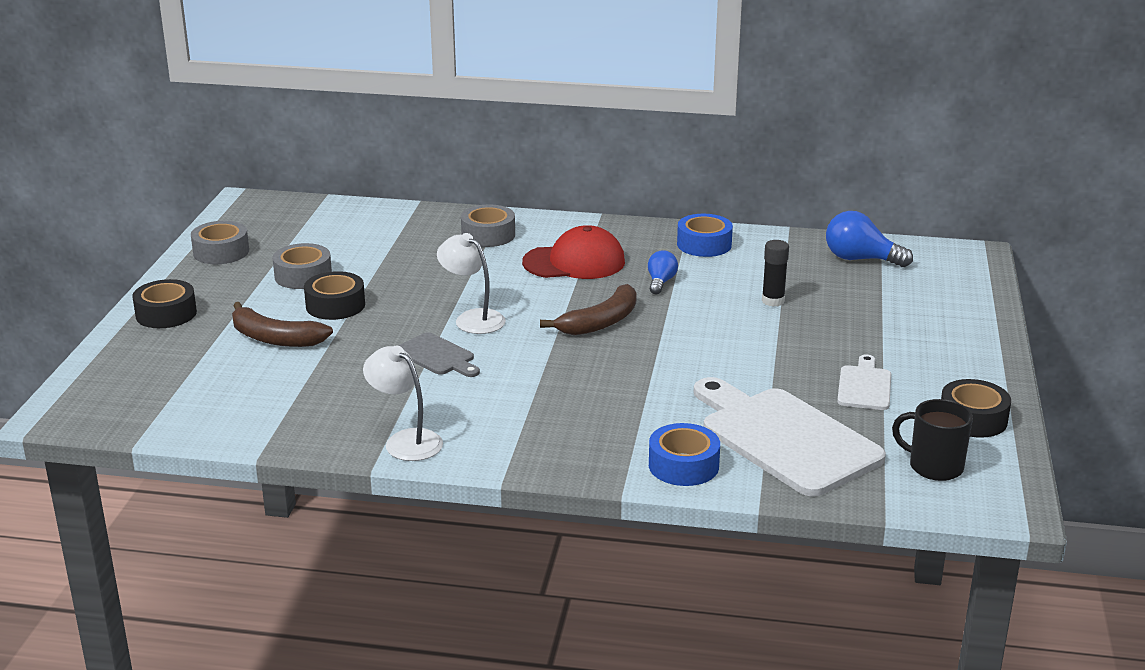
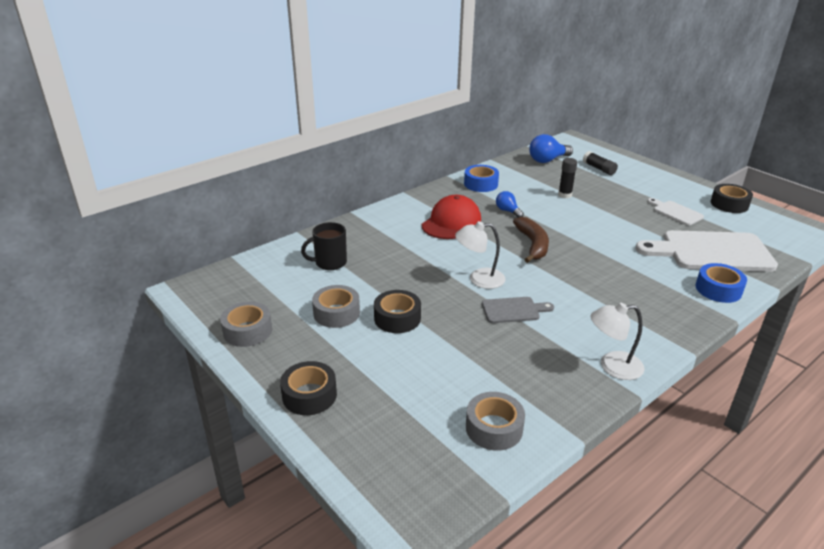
camera: 50 degrees left, 5 degrees up
(275, 338) = (413, 361): brown banana -> none
(488, 235) = (379, 231): grey tape -> grey tape (494, 428)
(904, 299) = (599, 169): none -> black glue stick
(934, 467) = (767, 230): black mug -> black mug (330, 263)

